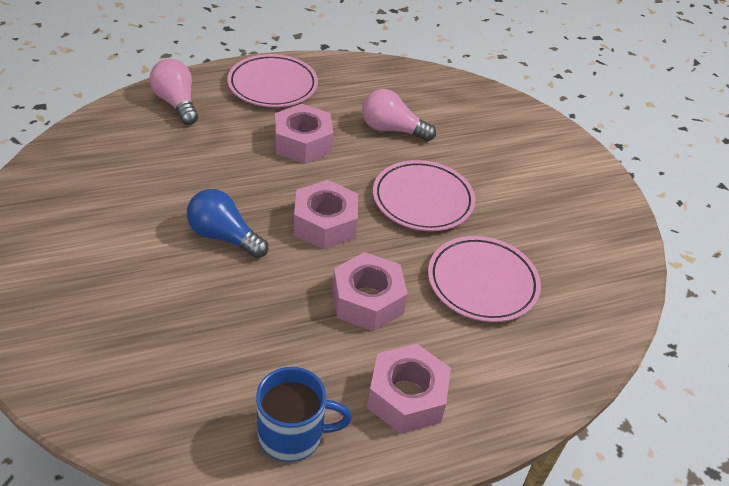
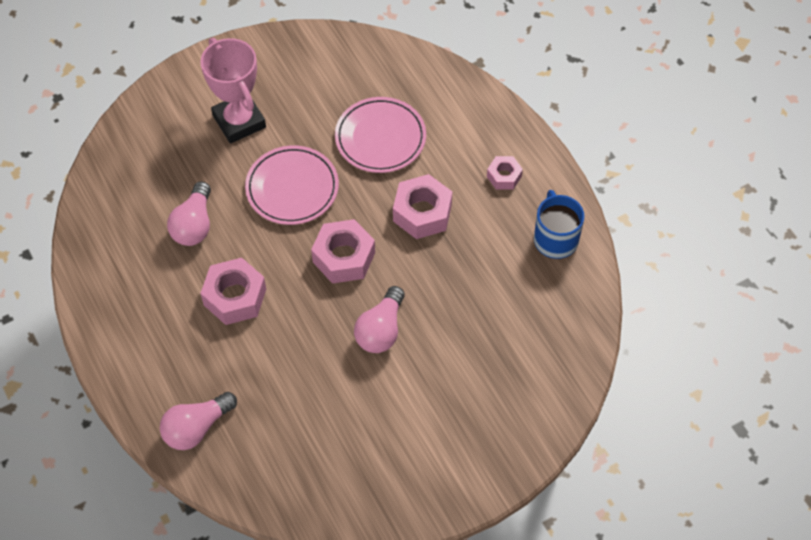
camera: 95 degrees left, 15 degrees up
(224, 236) = (381, 330): blue light bulb -> pink light bulb
(272, 85) = (142, 345): pink plate -> none
(406, 397) = (504, 176): pink nut -> pink nut, size x0.57
(514, 175) = (239, 121): none -> pink trophy

